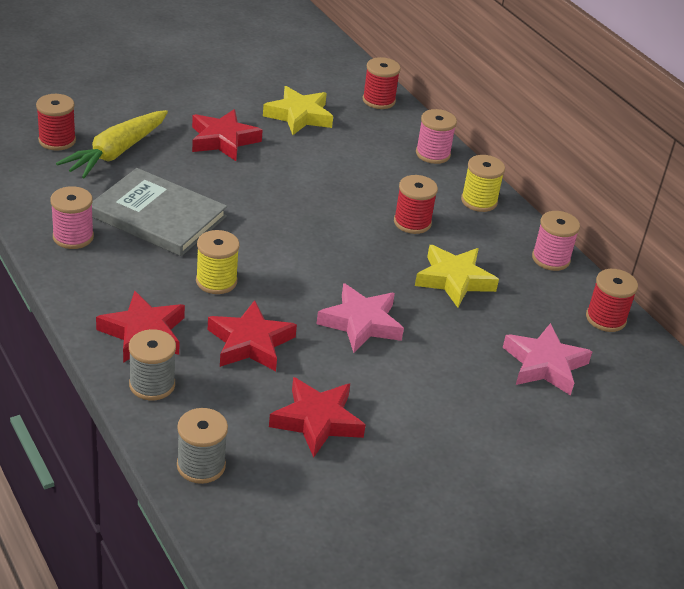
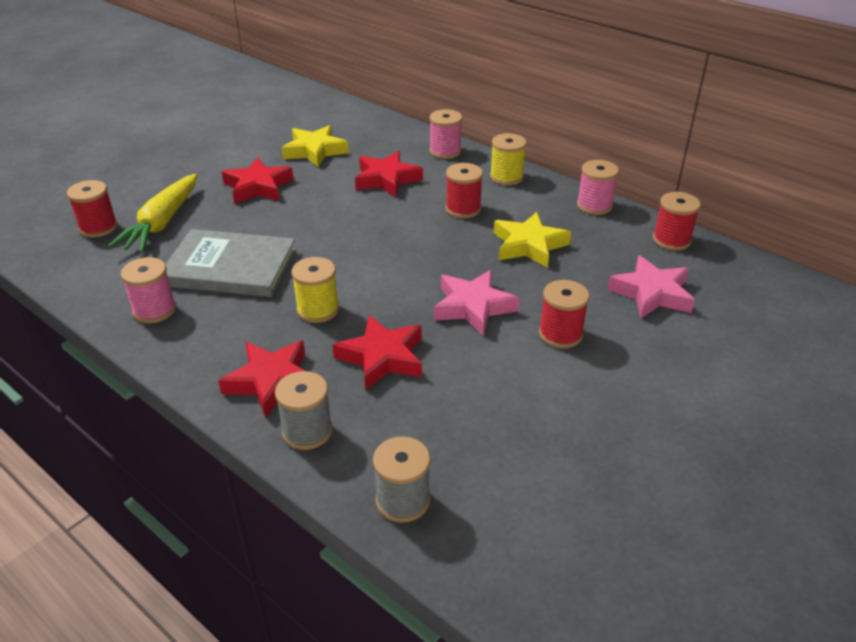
camera: 15 degrees left, 0 degrees up
(317, 421) = (489, 412): red star -> red star (387, 179)
(378, 100) = (375, 123): red spool -> red spool (560, 334)

